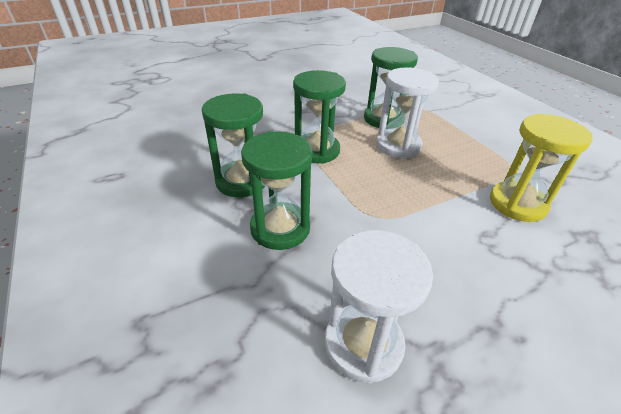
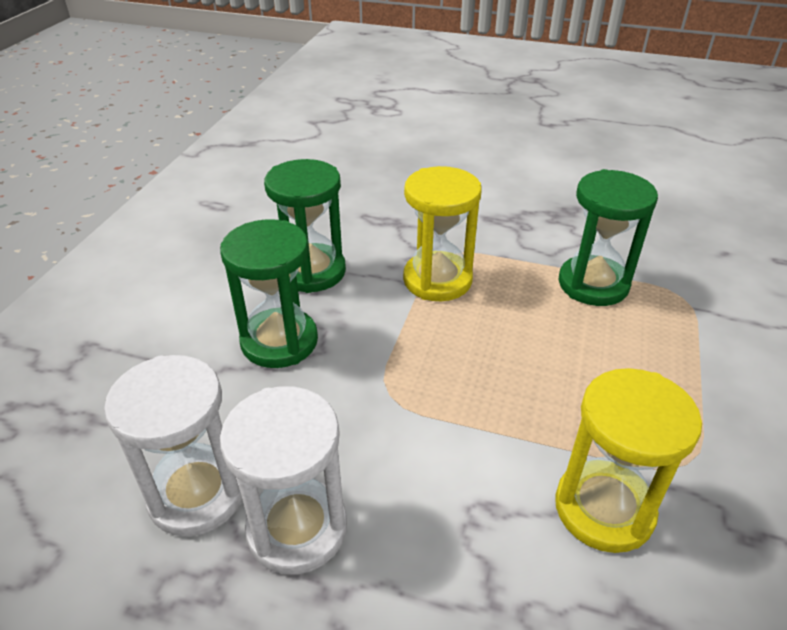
camera: 45 degrees right, 0 degrees up
(316, 150) = (437, 280): green hourglass -> yellow hourglass
(398, 146) = (554, 330): white hourglass -> white hourglass (297, 528)

